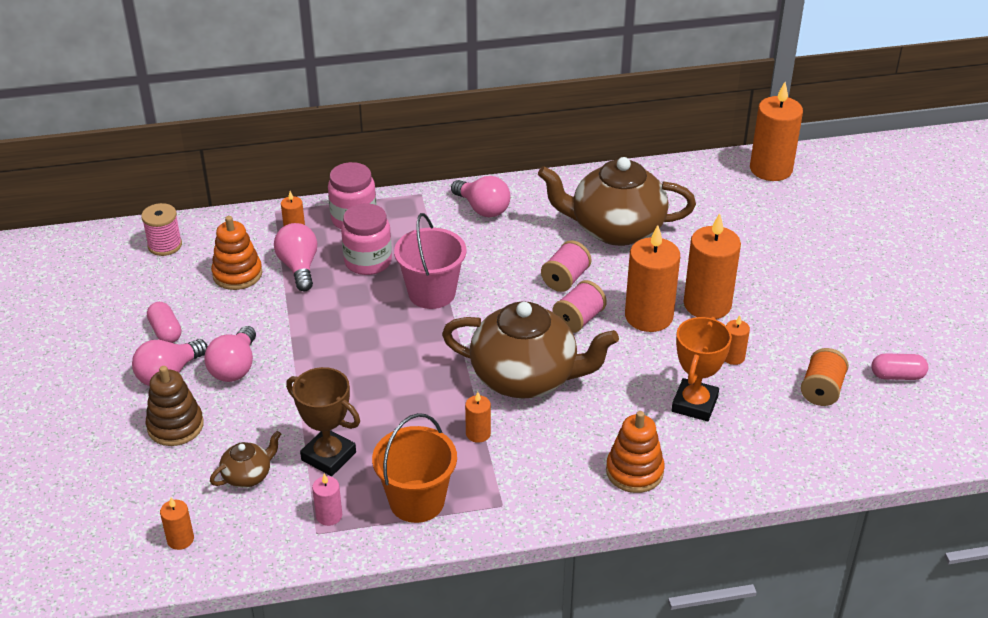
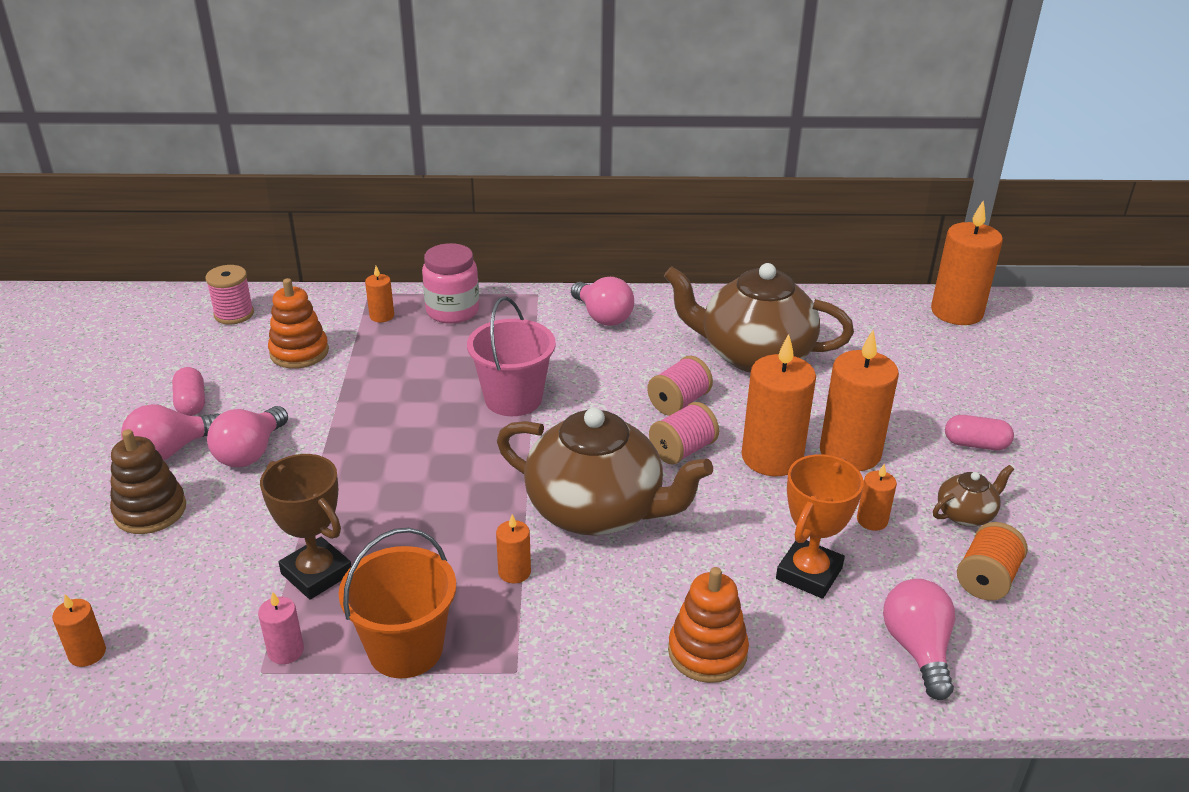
camera: 10 degrees right, 5 degrees down
(248, 475) = (208, 583): brown teapot -> brown teapot (966, 514)
(299, 267) = (371, 353): pink light bulb -> pink light bulb (917, 649)
(368, 261) = (451, 356): pink jar -> none
(897, 376) = (1095, 574): pink capsule -> pink capsule (975, 444)

